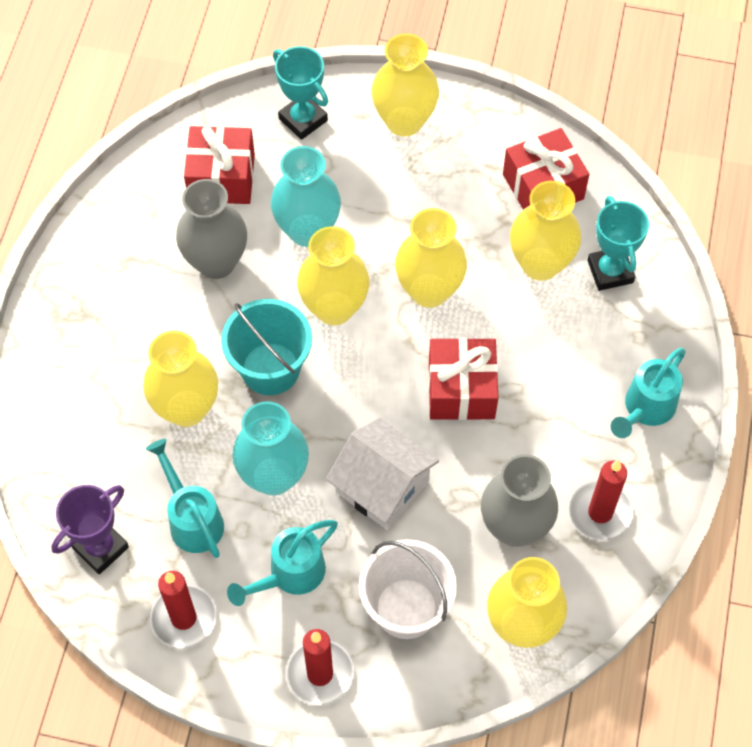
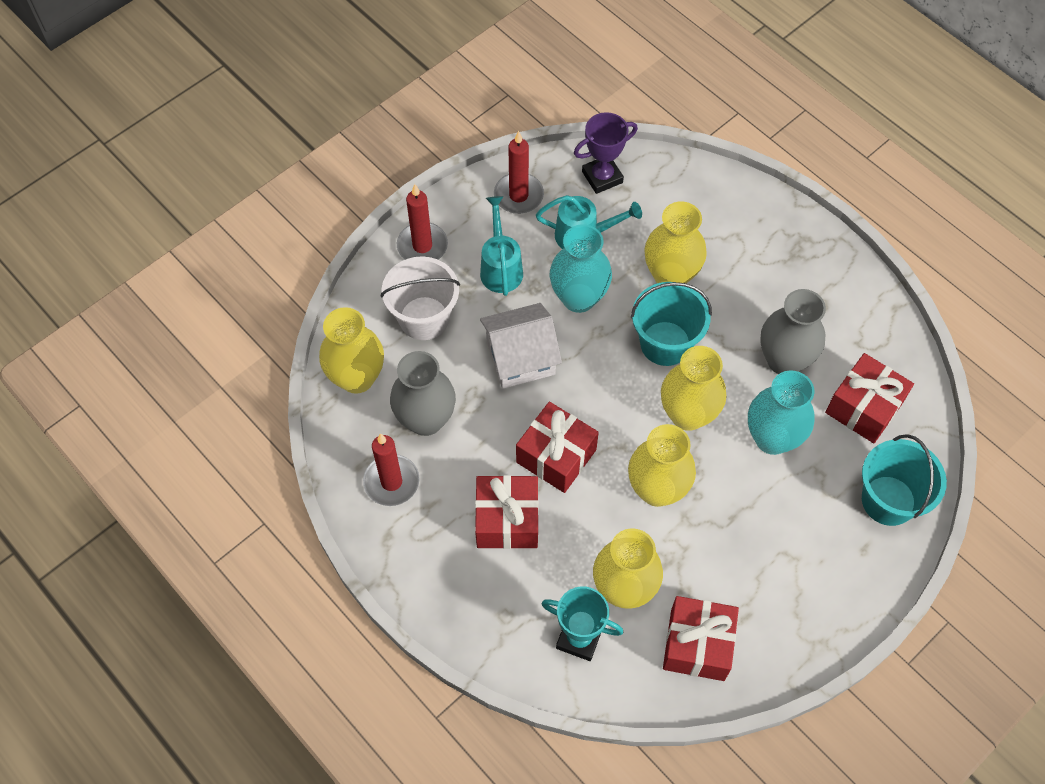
camera: 125 degrees right, 0 degrees up
(101, 548) = (602, 177): purple trophy -> purple trophy turned 75 degrees clockwise
(303, 119) = (888, 500): turquoise trophy -> turquoise bucket
(404, 121) = (838, 578): yellow vase -> none
(555, 390) = (507, 520): none -> red gift
(646, 408) = (443, 574): turquoise watering can -> none

